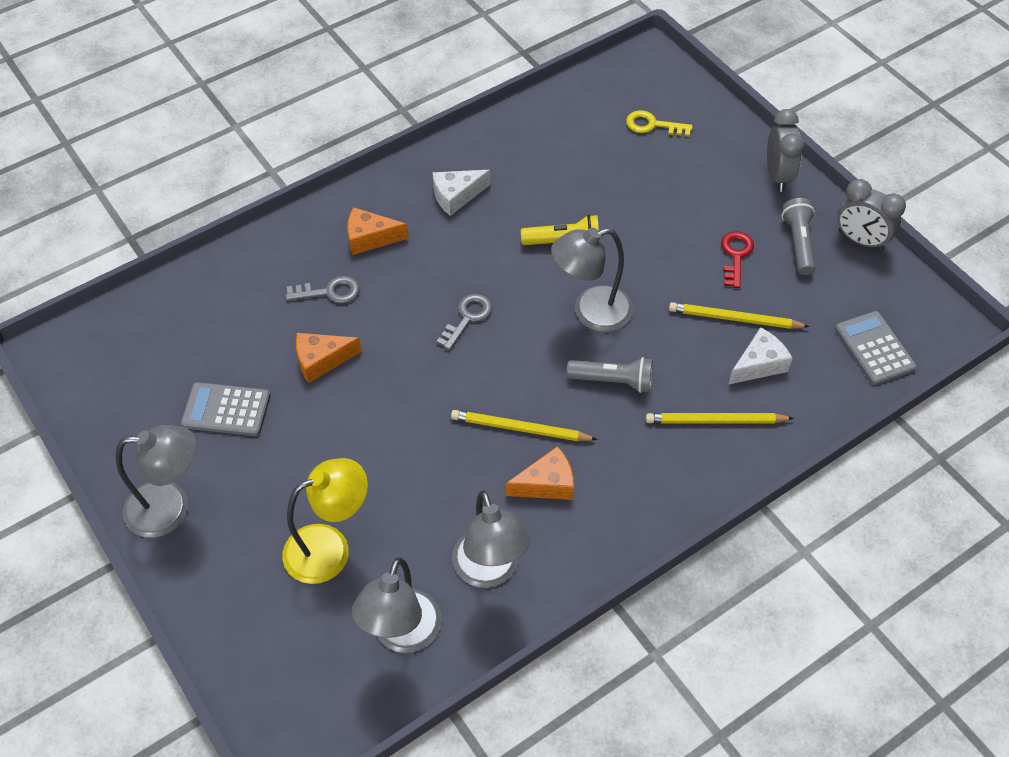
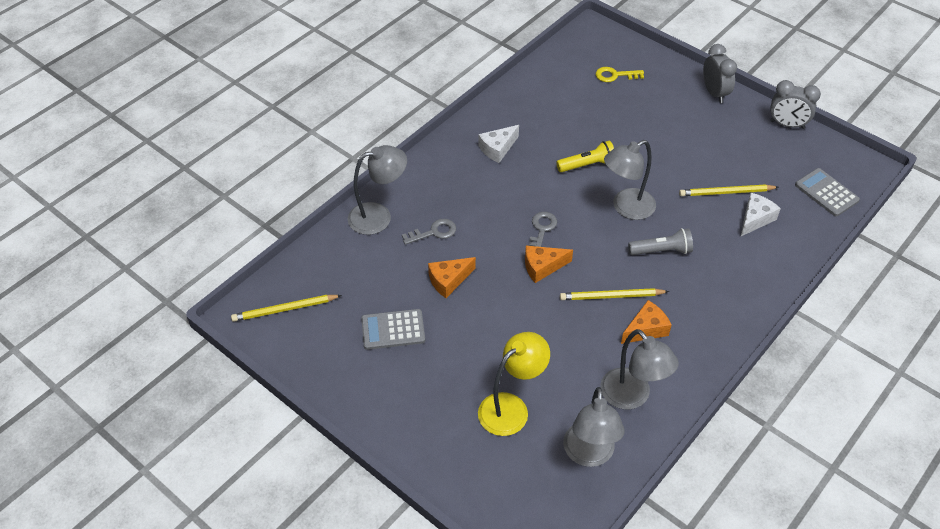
camera: 15 degrees left, 5 degrees down
(171, 508) = (381, 407): grey lamp -> grey lamp (379, 216)
(370, 238) = (447, 189): orange cheese -> orange cheese (542, 267)
(715, 421) = (742, 262): yellow pencil -> yellow pencil (285, 309)
(736, 255) = (709, 150): red key -> none
(798, 243) = (747, 134): grey flashlight -> none

